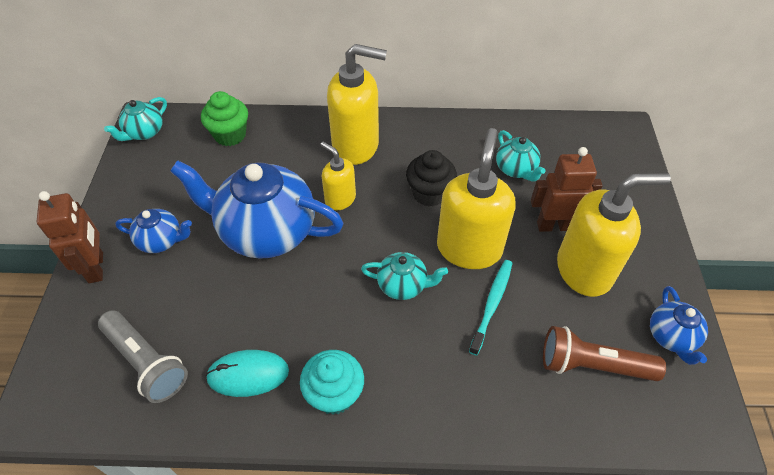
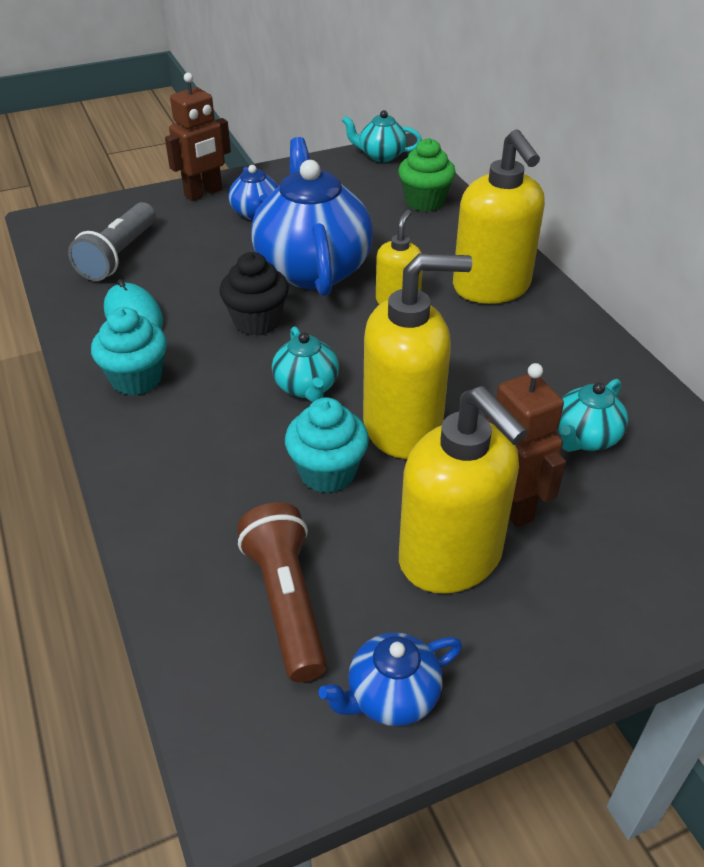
camera: 65 degrees right, 10 degrees down
(429, 193) = (466, 368): black cupcake -> black cupcake (257, 321)
(492, 304) = (327, 472): turquoise toothbrush -> turquoise cupcake

